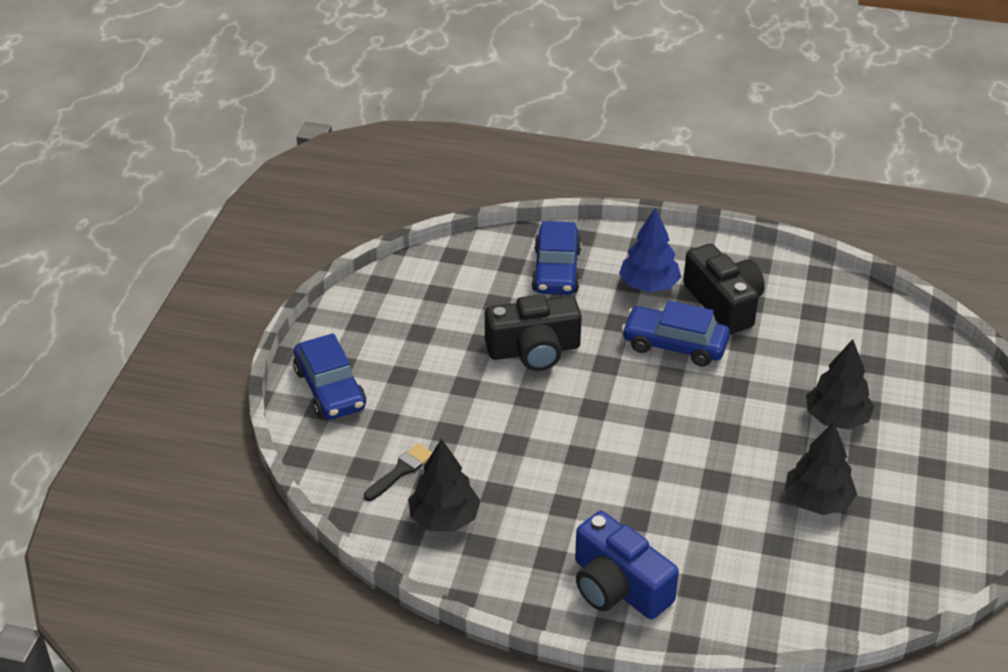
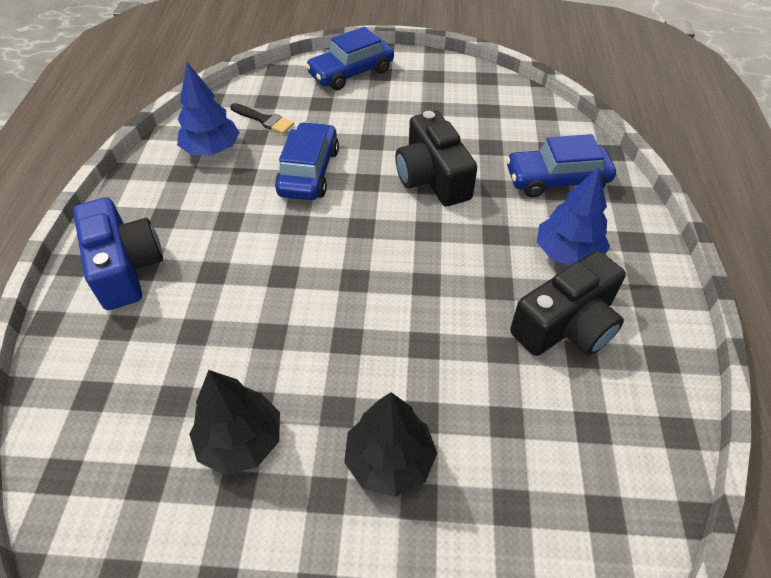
camera: 80 degrees right, 10 degrees up
(444, 518) = (212, 150): black tree -> blue tree
(618, 586) = (125, 267): blue camera -> blue camera turned 120 degrees clockwise
(674, 345) = (476, 283): blue car -> blue car (309, 172)

